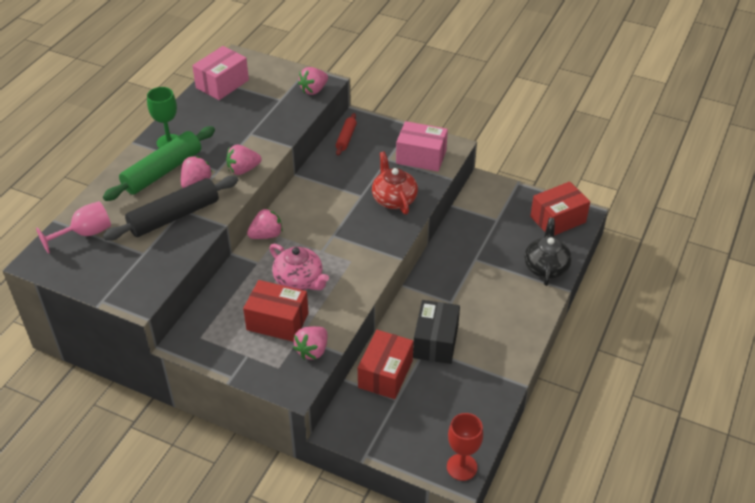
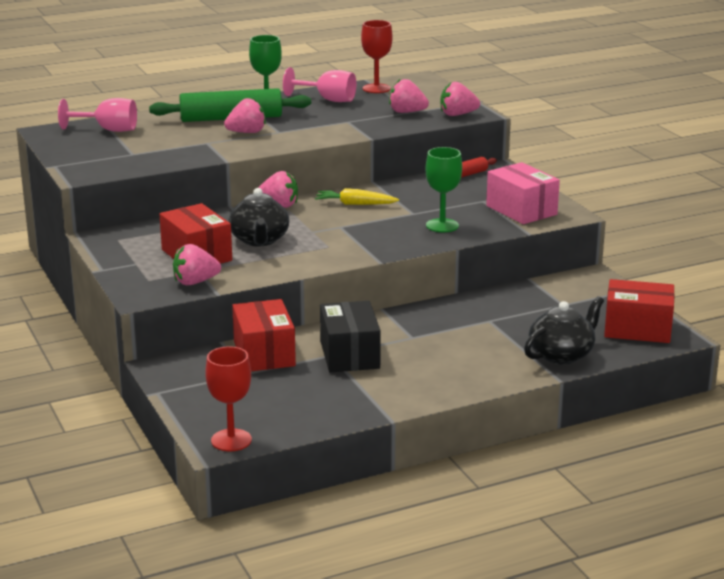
camera: 40 degrees right, 20 degrees down
(174, 216) = (194, 143): black rolling pin -> none
(204, 114) = (327, 100): none -> pink goblet
(222, 84) = (376, 88): pink box -> red goblet
(243, 170) = (301, 138): pink strawberry -> pink strawberry (407, 112)
(299, 280) = (259, 240): pink teapot -> black teapot
(314, 206) = (355, 204): none -> yellow carrot
(385, 374) = (264, 354): red box -> red box turned 75 degrees counterclockwise
(394, 199) = (442, 225): red teapot -> green goblet
(436, 342) = (350, 355): black box -> black box turned 60 degrees counterclockwise

